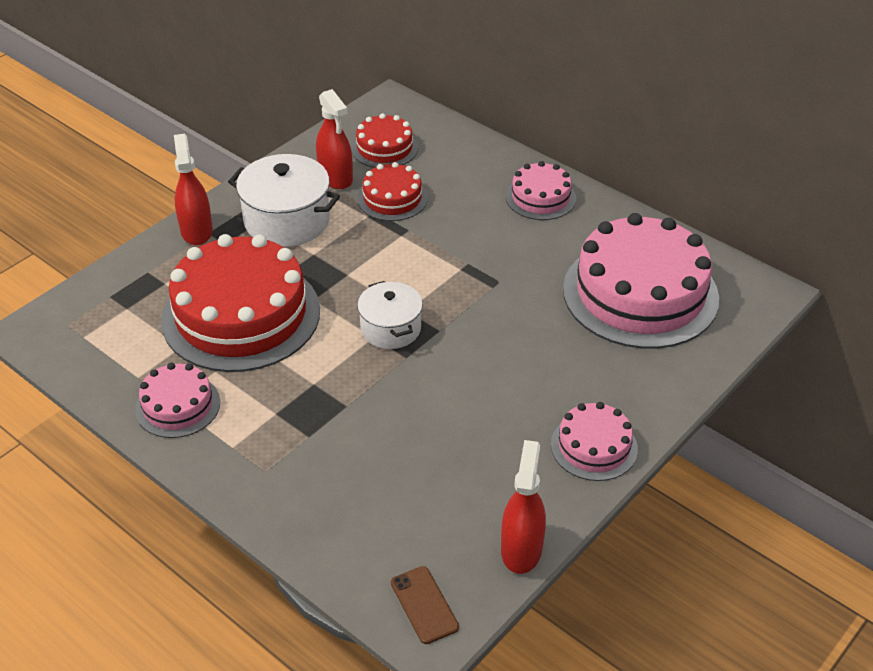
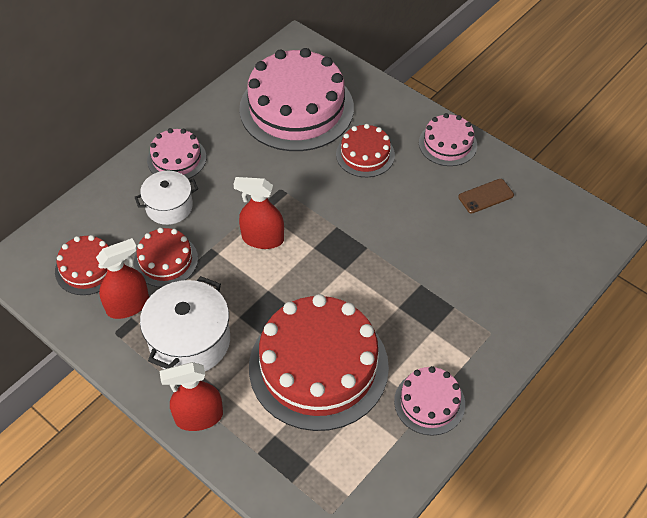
camera: 90 degrees left, 10 degrees up
(390, 328) = (335, 258): white pot -> white pot (169, 206)
(424, 605) = (590, 235): brown phone -> brown phone (486, 196)
(521, 549) = (538, 185): red spray bottle -> red spray bottle (262, 239)
(563, 358) = (365, 154): none -> red cake

